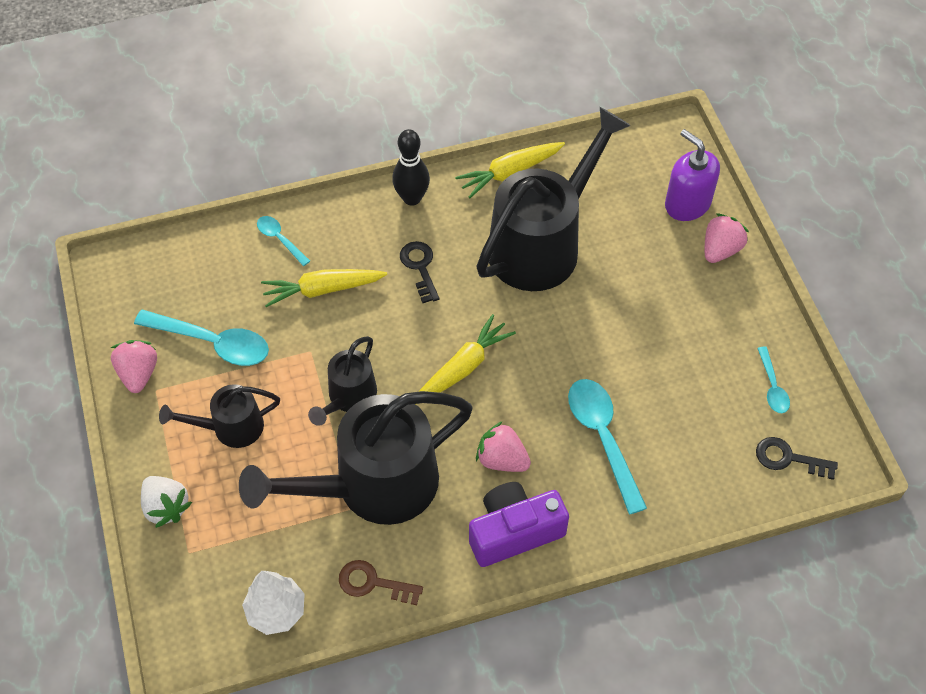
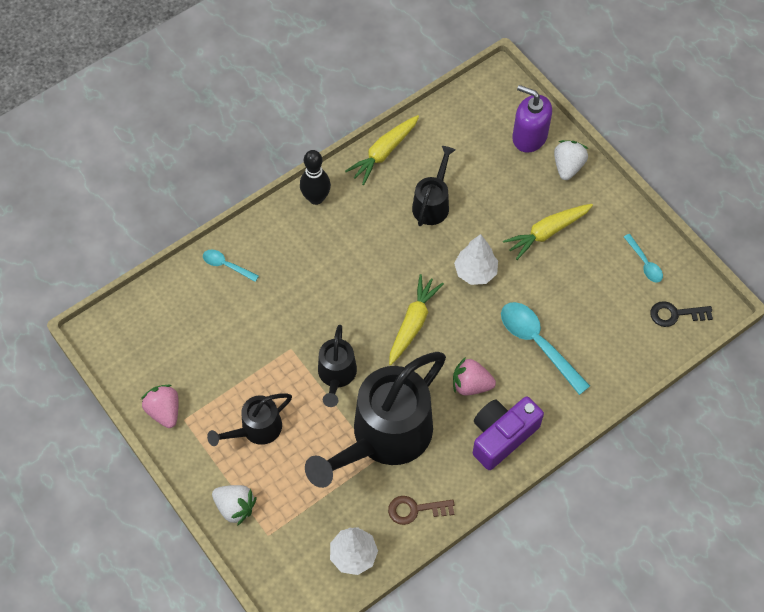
camera: 20 degrees left, 5 degrees up
(212, 342) = (211, 367): turquoise spoon -> none
(323, 290) = (279, 296): yellow carrot -> yellow carrot (547, 232)
(420, 267) = (346, 253): black key -> none
(542, 243) = (432, 203): black watering can -> black watering can, size x0.50
(561, 333) = (475, 272): none -> white tree
(720, 249) = (568, 166): pink strawberry -> white strawberry

